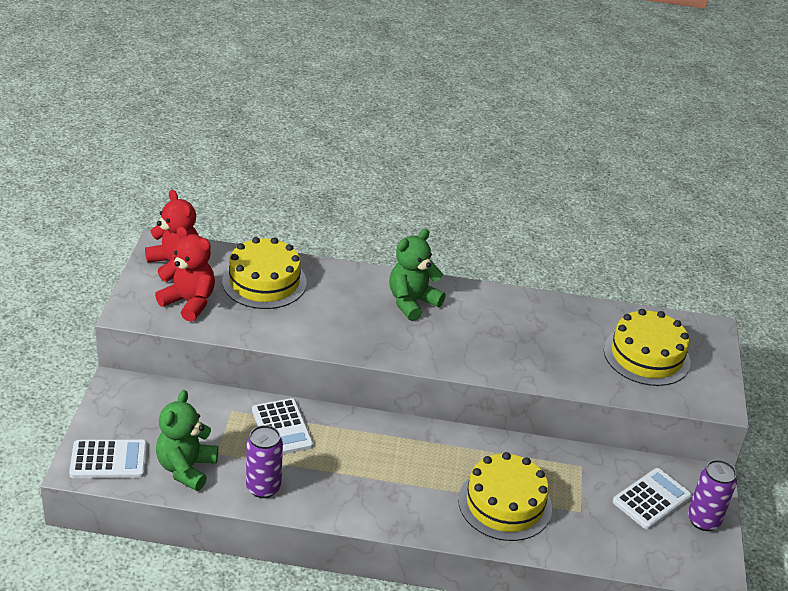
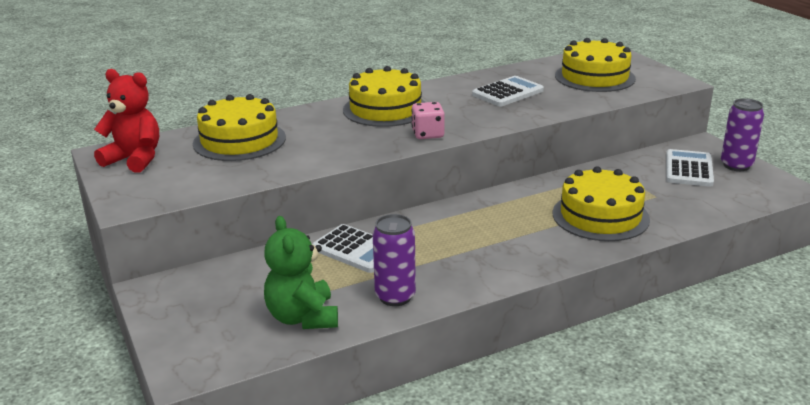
camera: 30 degrees left, 10 degrees down
(108, 460) = (212, 349): white calculator -> white calculator (508, 93)
(189, 302) = (183, 177): red teddy bear -> none
(412, 302) = (385, 109): green teddy bear -> yellow cake
(412, 351) = (428, 134): none -> pink dice

